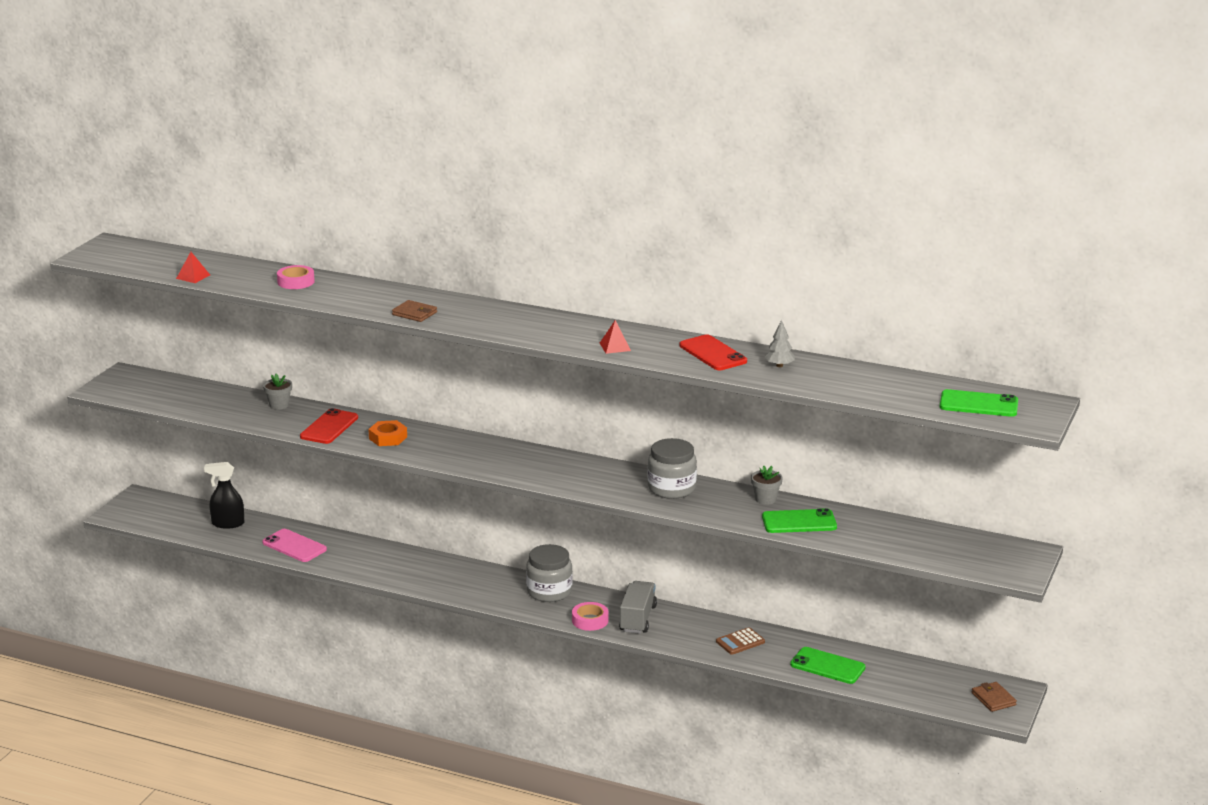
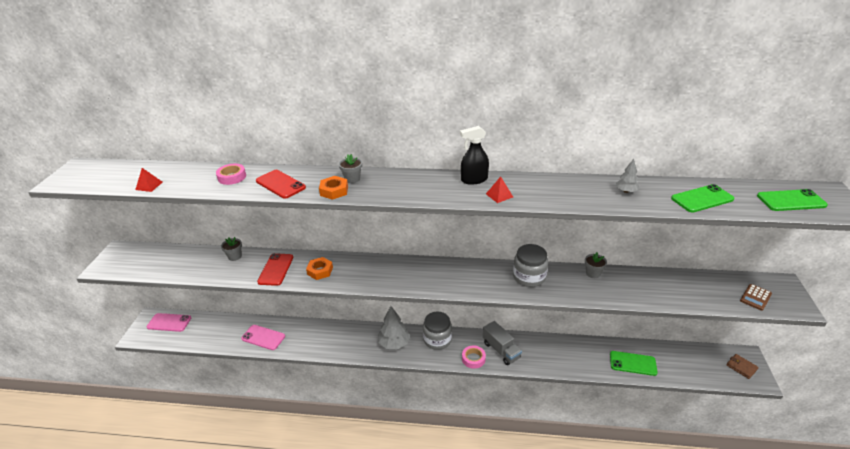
camera: 15 degrees left, 10 degrees up
(164, 507) = (169, 322): none -> pink phone
(227, 523) = (214, 327): black spray bottle -> black spray bottle (474, 180)
(414, 313) = (334, 191): brown wallet -> orange nut
(444, 305) = (352, 179): none -> grey flower pot
(482, 585) = (394, 343): none -> grey tree
(638, 619) = (501, 350): grey truck -> grey truck turned 150 degrees clockwise
(713, 353) = (571, 189): red phone -> red phone (280, 184)
(740, 642) = (571, 355): brown calculator -> brown calculator (755, 297)
(799, 522) = (628, 289): green phone -> green phone (702, 199)

